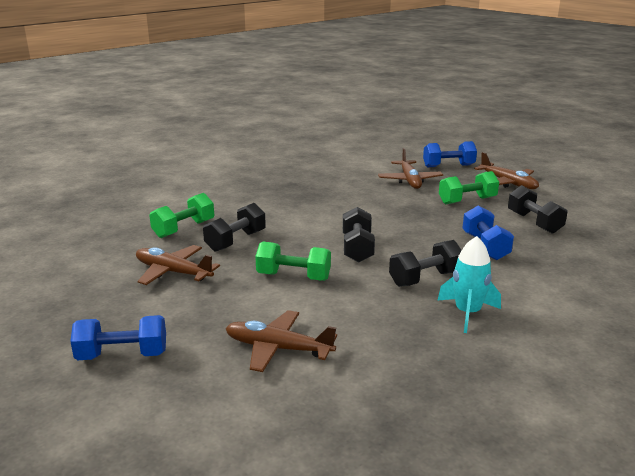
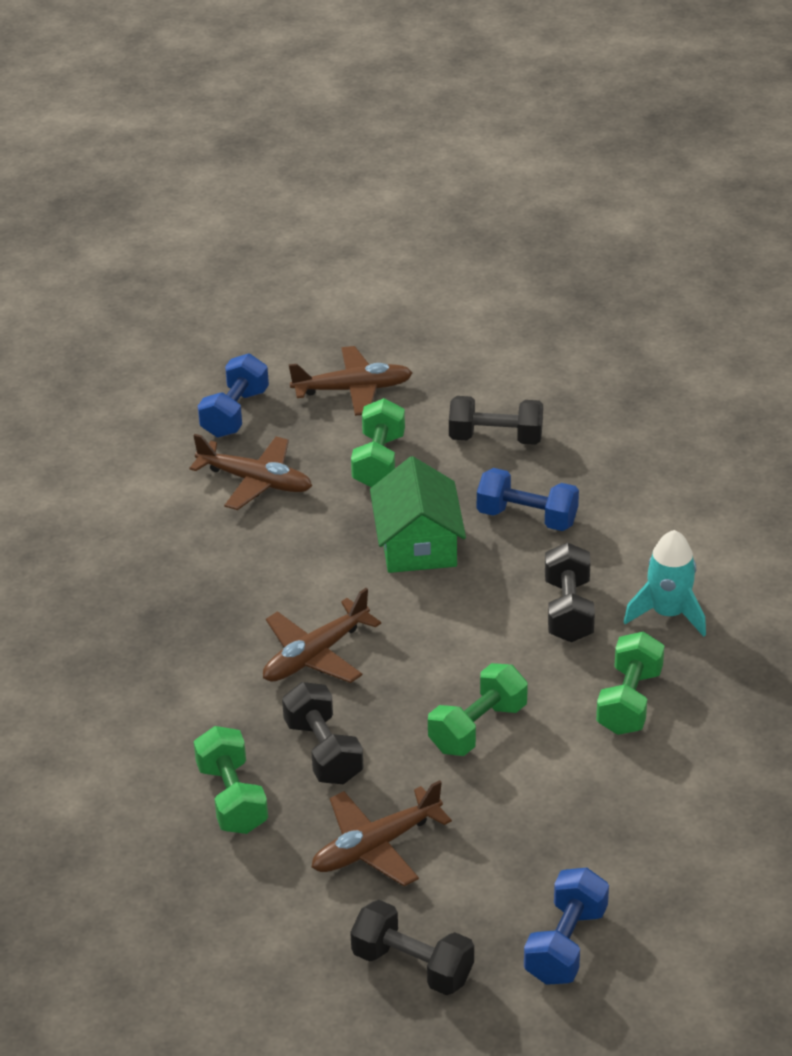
camera: 60 degrees left, 15 degrees up
(278, 348) = (639, 800): brown plane -> brown plane (316, 654)
(357, 248) = (443, 636): black dumbbell -> black dumbbell (412, 966)
(368, 320) = (629, 701): none -> green dumbbell
(420, 224) = (417, 544): none -> green house

